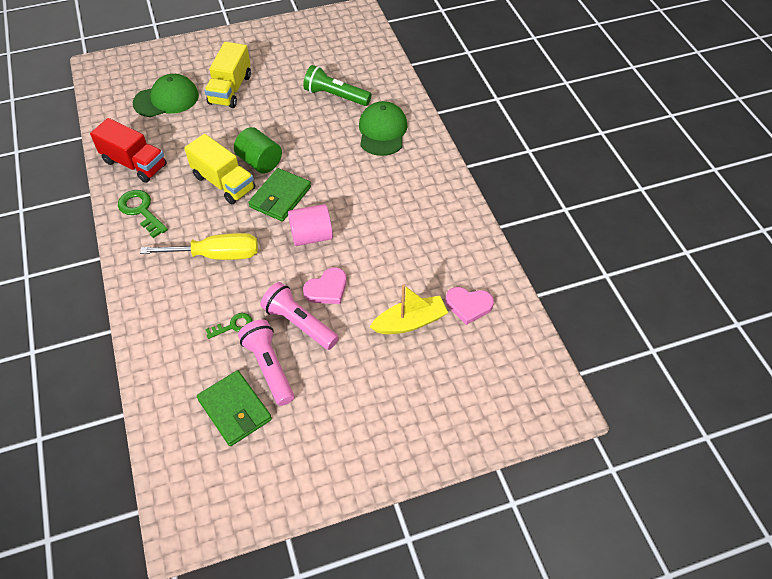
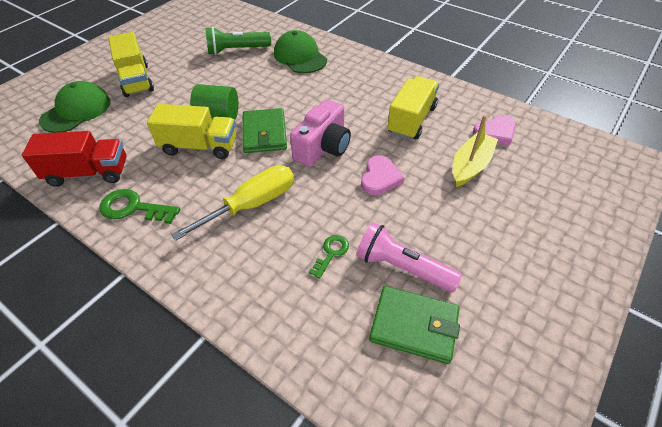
camera: 35 degrees left, 5 degrees down
(299, 323) = (388, 216): pink flashlight -> none
(311, 236) = (323, 147): pink cylinder -> pink camera
(409, 252) = (411, 120): none -> yellow truck

